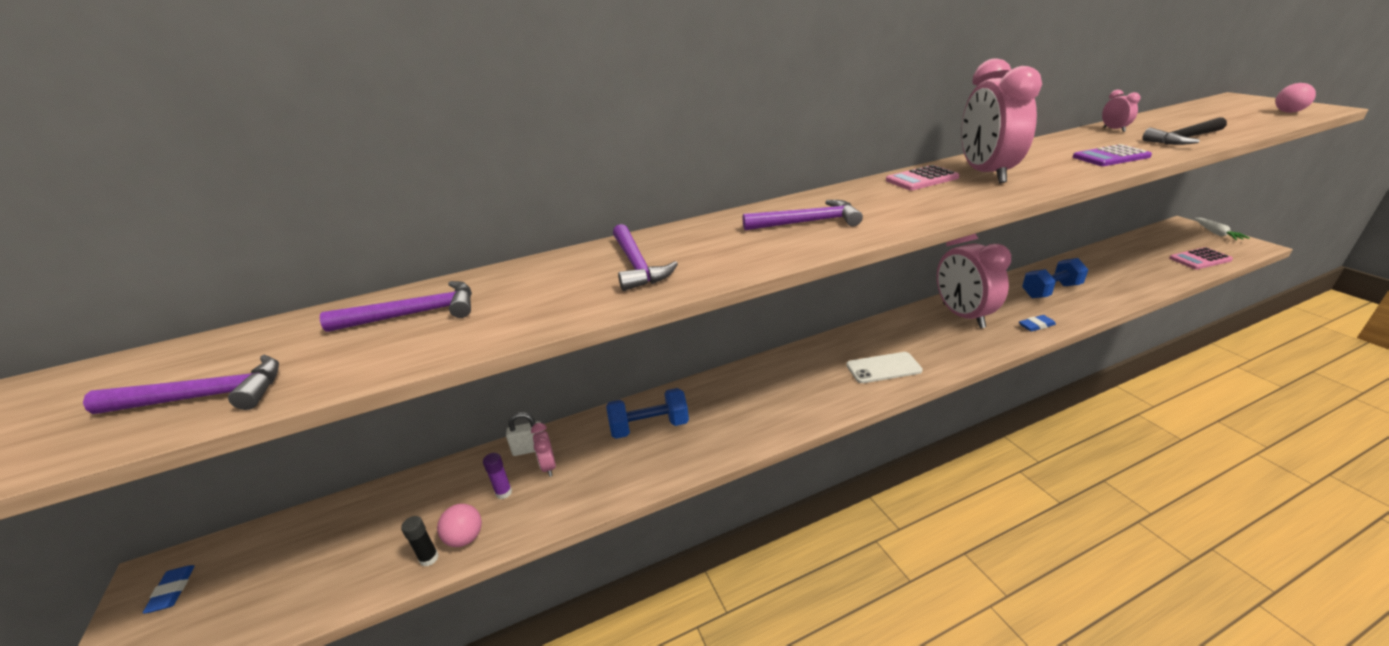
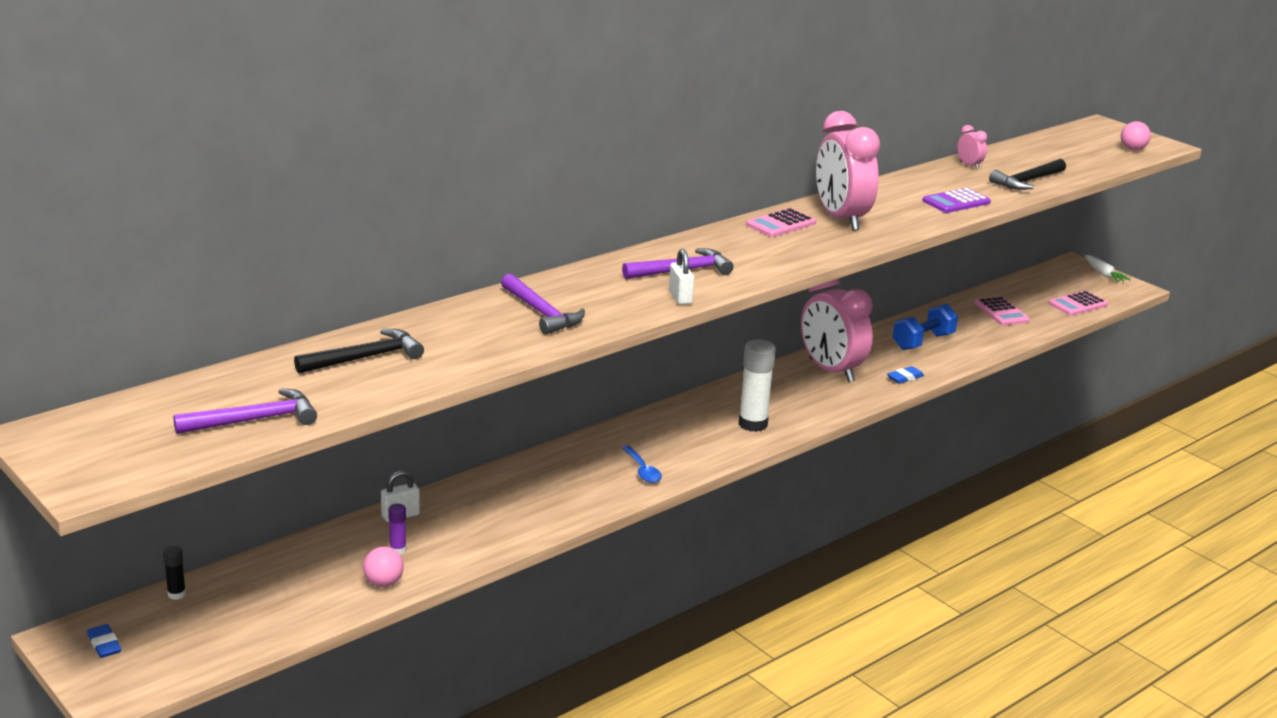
camera: 20 degrees left, 5 degrees down
(414, 314) = (365, 358): purple hammer -> black hammer
(429, 558) = (358, 599): black glue stick -> black glue stick (176, 594)
(548, 466) = (432, 527): pink clock -> none
(649, 427) = (522, 489): blue dumbbell -> none
(767, 414) = (642, 470): none -> blue spoon
(795, 250) = (680, 297): none -> white padlock
(883, 368) = (753, 424): white phone -> white glue stick
(1124, 265) = (1001, 312): none -> pink calculator

